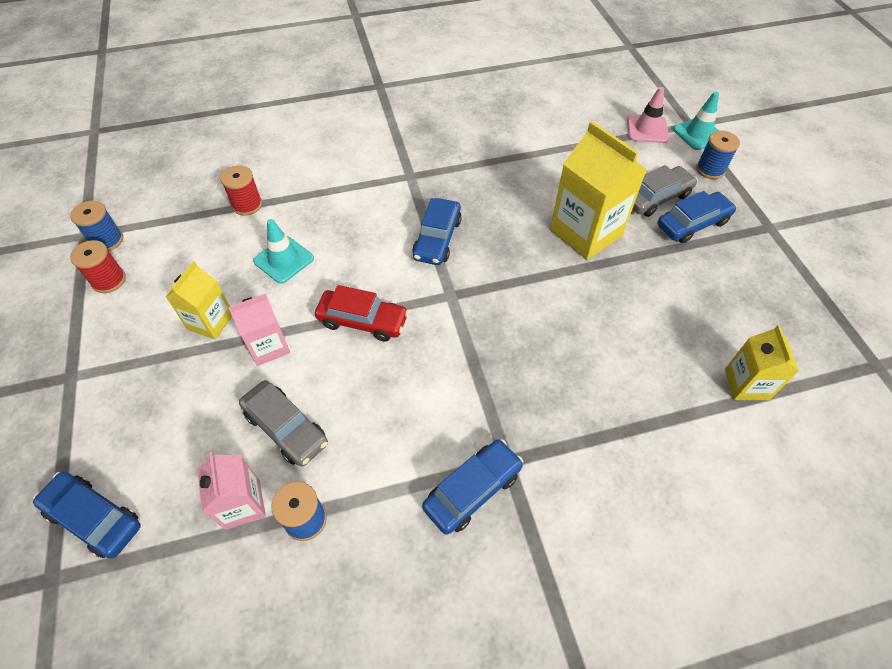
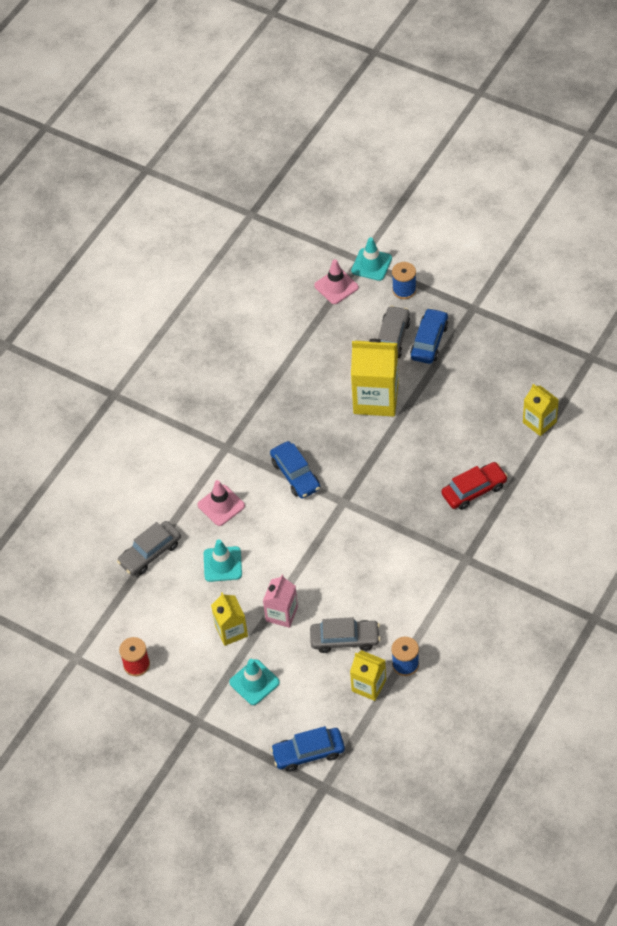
camera: 40 degrees left, 0 degrees up
(107, 240) = (96, 647): blue spool -> none
(159, 388) = (254, 682): none -> turquoise traffic cone
(242, 504) = (368, 685): pink carton -> yellow carton
(247, 205) = (150, 553): red spool -> grey car
(347, 214) = (221, 505): none -> pink traffic cone
(363, 321) = (314, 557): red car -> red car (474, 490)
(472, 490) = (465, 585): blue car -> none

